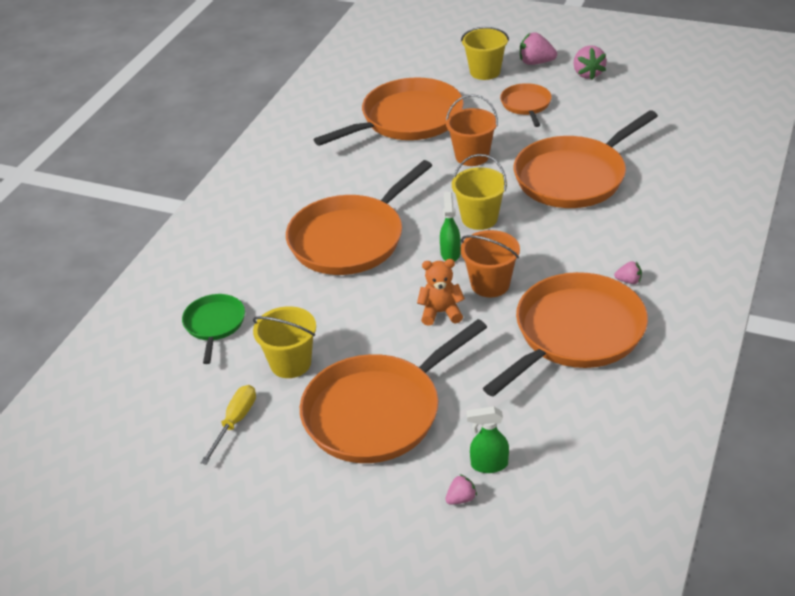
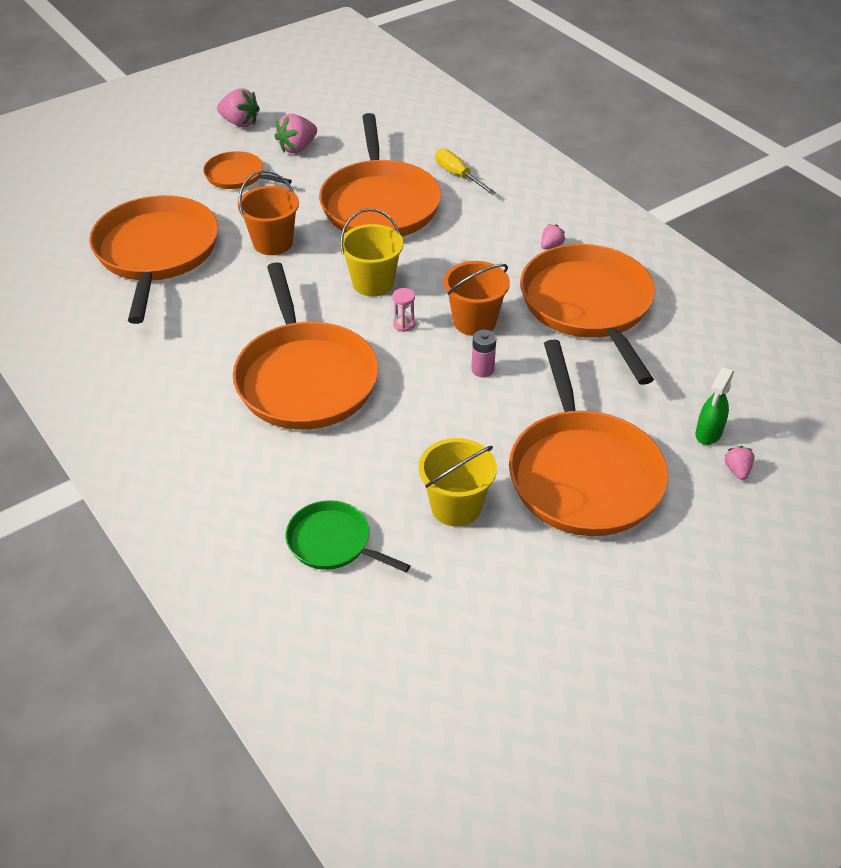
camera: 60 degrees left, 5 degrees up
(235, 422) = (508, 589): yellow screwdriver -> yellow screwdriver (458, 175)
(441, 312) = (482, 370): orange teddy bear -> pink battery
(450, 253) = (404, 324): green spray bottle -> pink hourglass
(485, 72) = (148, 172): yellow bucket -> none
(536, 63) = (179, 139): pink strawberry -> pink strawberry (297, 148)

